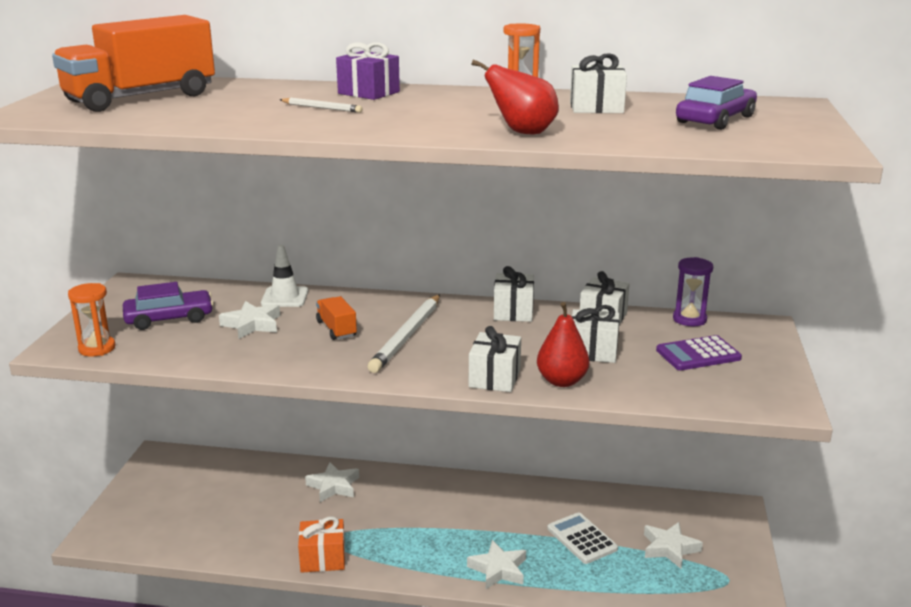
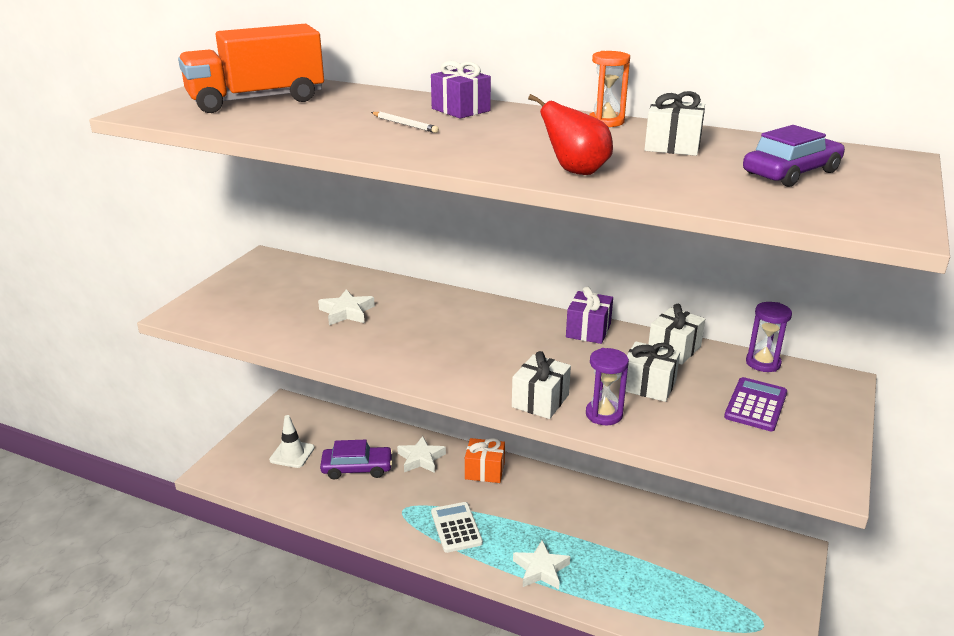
camera: 15 degrees right, 5 degrees up
(97, 348) = (210, 318): orange hourglass -> none
(169, 318) = (280, 297): purple car -> purple car (357, 468)
(285, 297) = (386, 288): white traffic cone -> white traffic cone (292, 454)
(323, 558) = (389, 527): orange gift -> orange gift (485, 471)
(336, 329) = (417, 327): orange truck -> none
(407, 336) = (478, 343): white pencil -> none
(513, 312) = (588, 330): white gift -> purple gift
(562, 381) = (604, 414): red pear -> purple hourglass
(582, 539) = (630, 553): white calculator -> white calculator (456, 527)
(669, 548) = (713, 580): white star -> none
(698, 354) = (755, 405): purple calculator -> purple calculator turned 120 degrees clockwise

